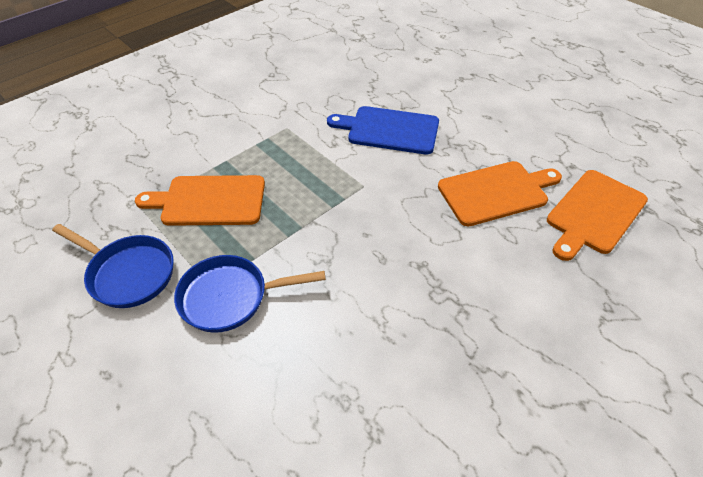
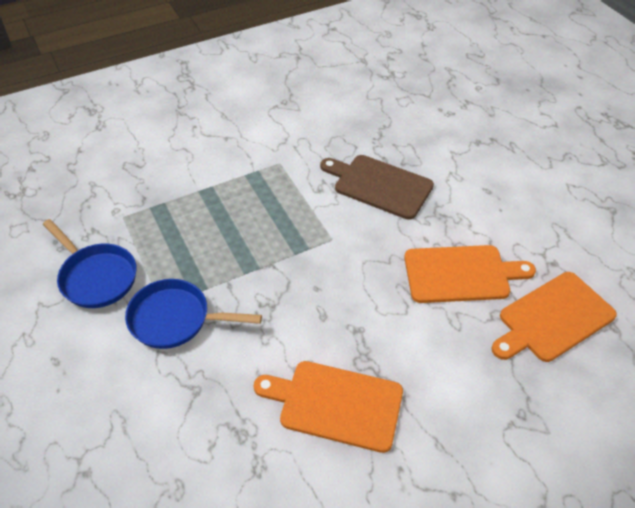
camera: 15 degrees right, 0 degrees up
(209, 201) = (184, 223): orange cutting board -> orange cutting board (336, 404)
(389, 130) = (379, 185): blue cutting board -> brown cutting board

